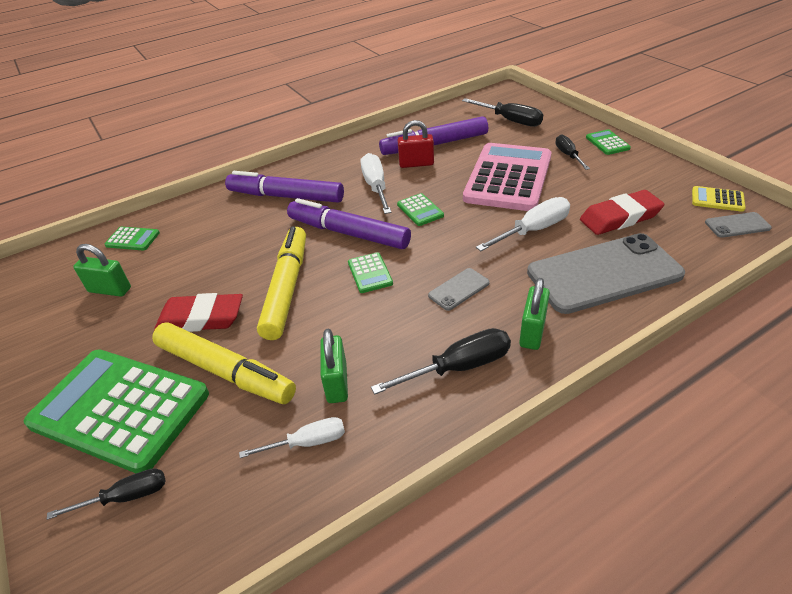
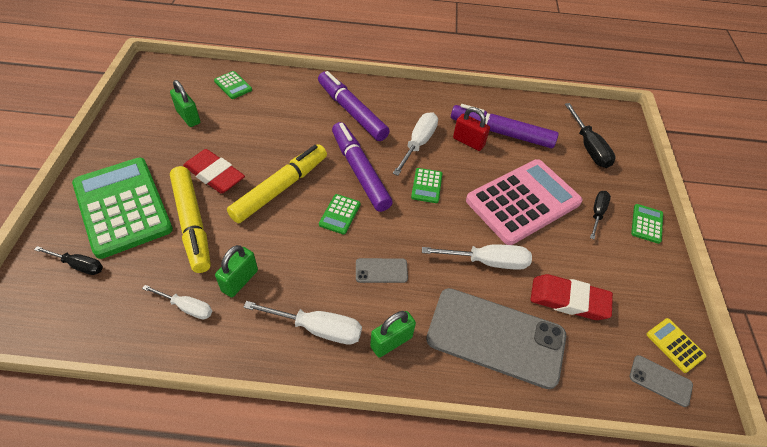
camera: 30 degrees right, 10 degrees up
(460, 367) = (318, 329): black screwdriver -> white screwdriver

